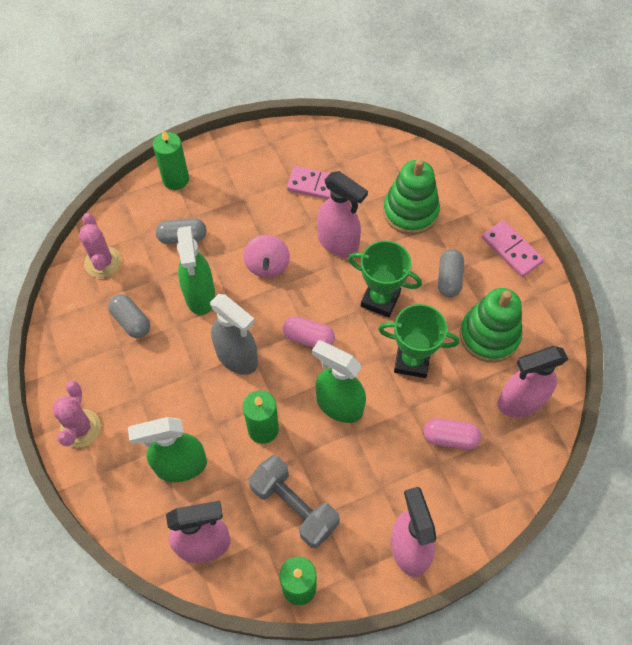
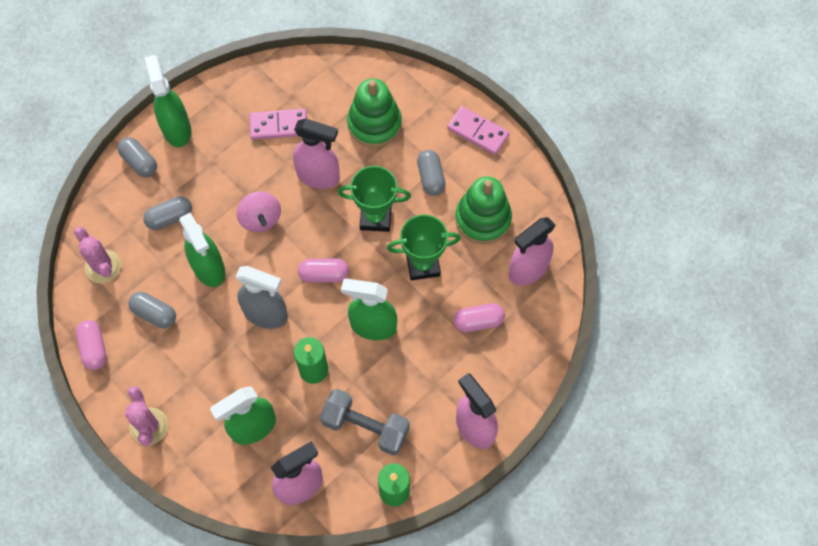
camera: 20 degrees left, 5 degrees up
(62, 335) = (94, 348): none -> pink capsule
(176, 179) = (139, 162): green candle -> grey capsule
(221, 160) = (176, 129): none -> green spray bottle

